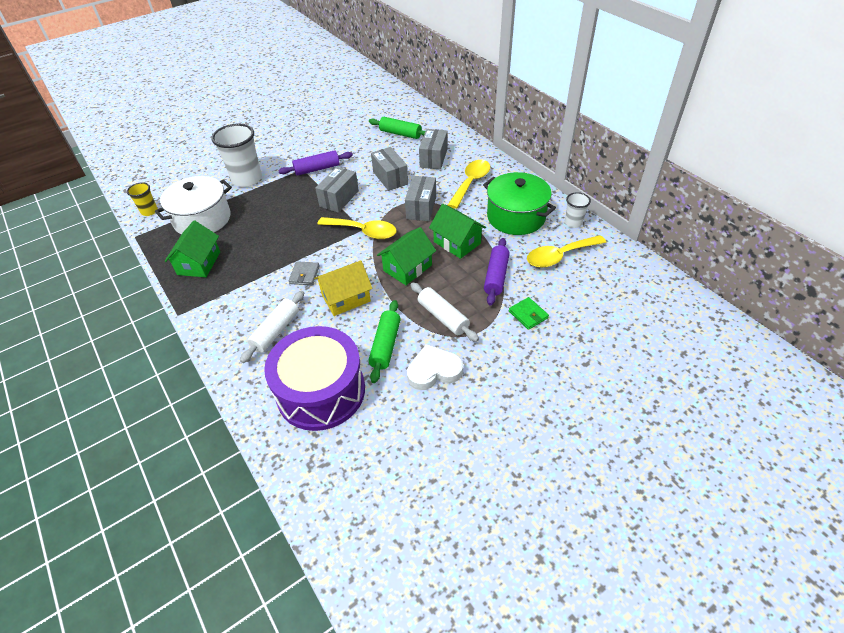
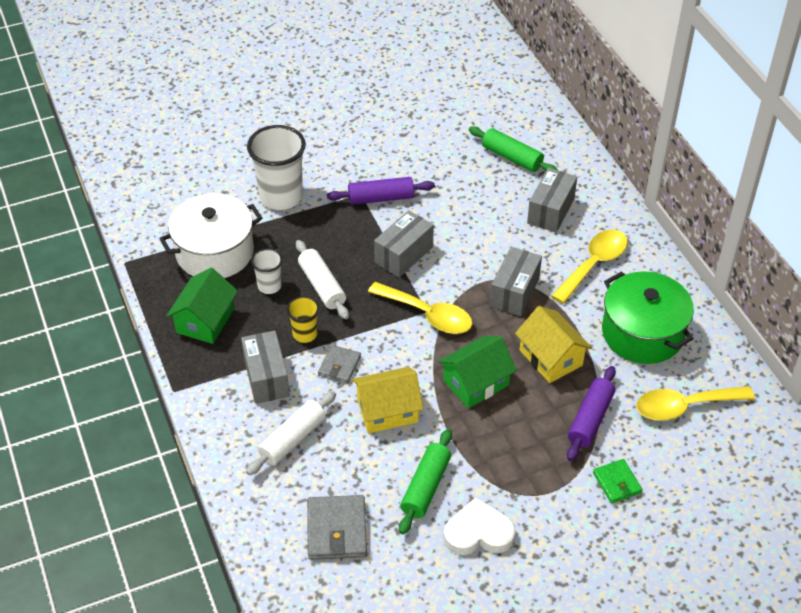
camera: 10 degrees right, 0 degrees up
(149, 211) = (145, 225): yellow cup -> yellow cup (305, 334)
(321, 391) = (337, 530): purple drum -> grey wallet
(390, 178) = (481, 233): grey box -> grey box (266, 377)
(443, 317) = (506, 463): white rolling pin -> white rolling pin (322, 286)
(457, 242) = (550, 358): green house -> yellow house
(573, 223) = (720, 359): white cup -> white cup (269, 286)

